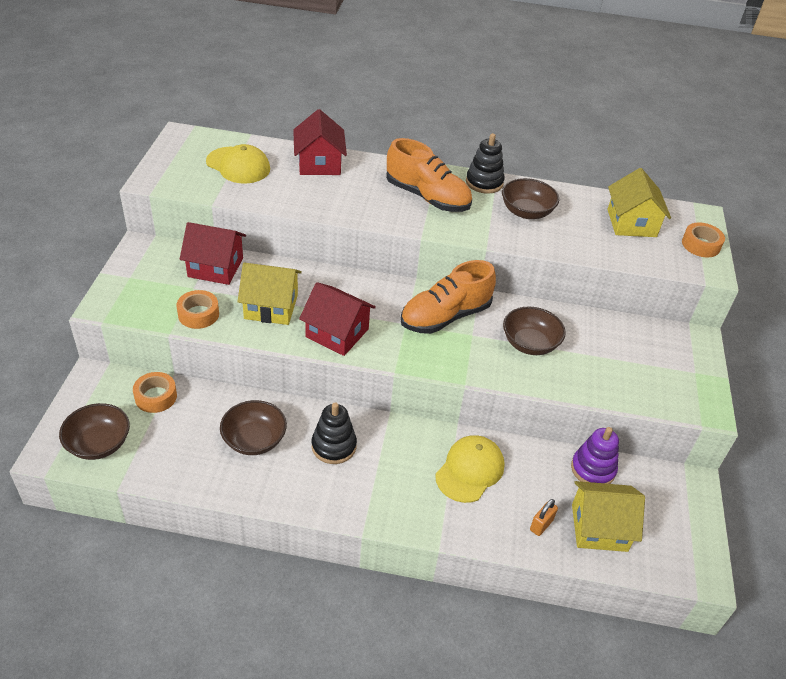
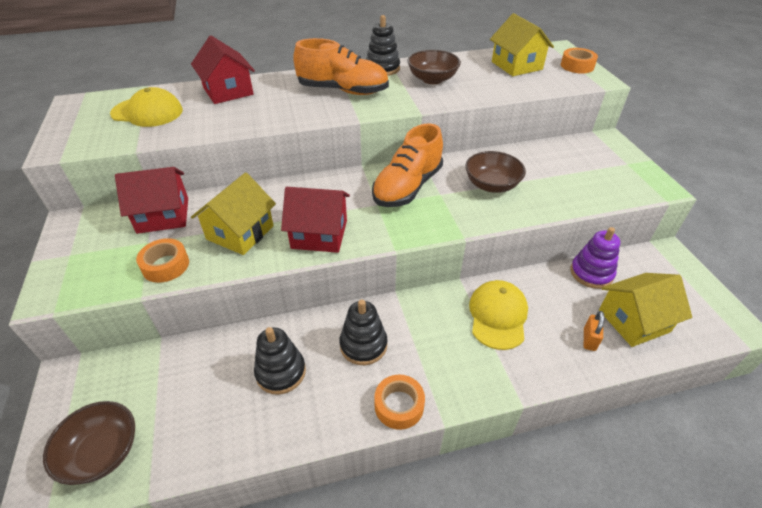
camera: 20 degrees left, 0 degrees up
(156, 397) = (150, 370): orange tape -> orange tape (399, 405)
(254, 440) = (281, 372): brown bowl -> black stacking toy
(271, 307) = (240, 232): yellow house -> yellow house turned 45 degrees counterclockwise

